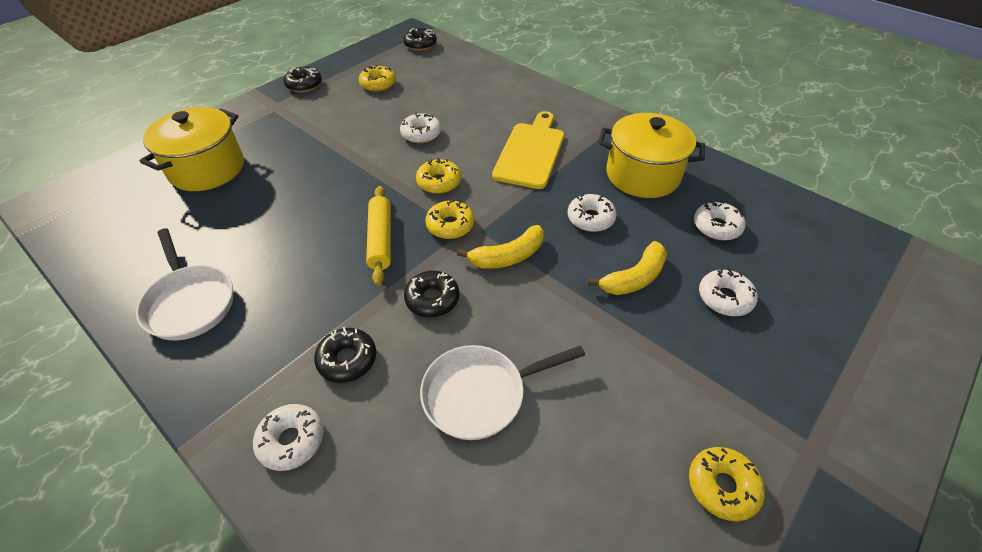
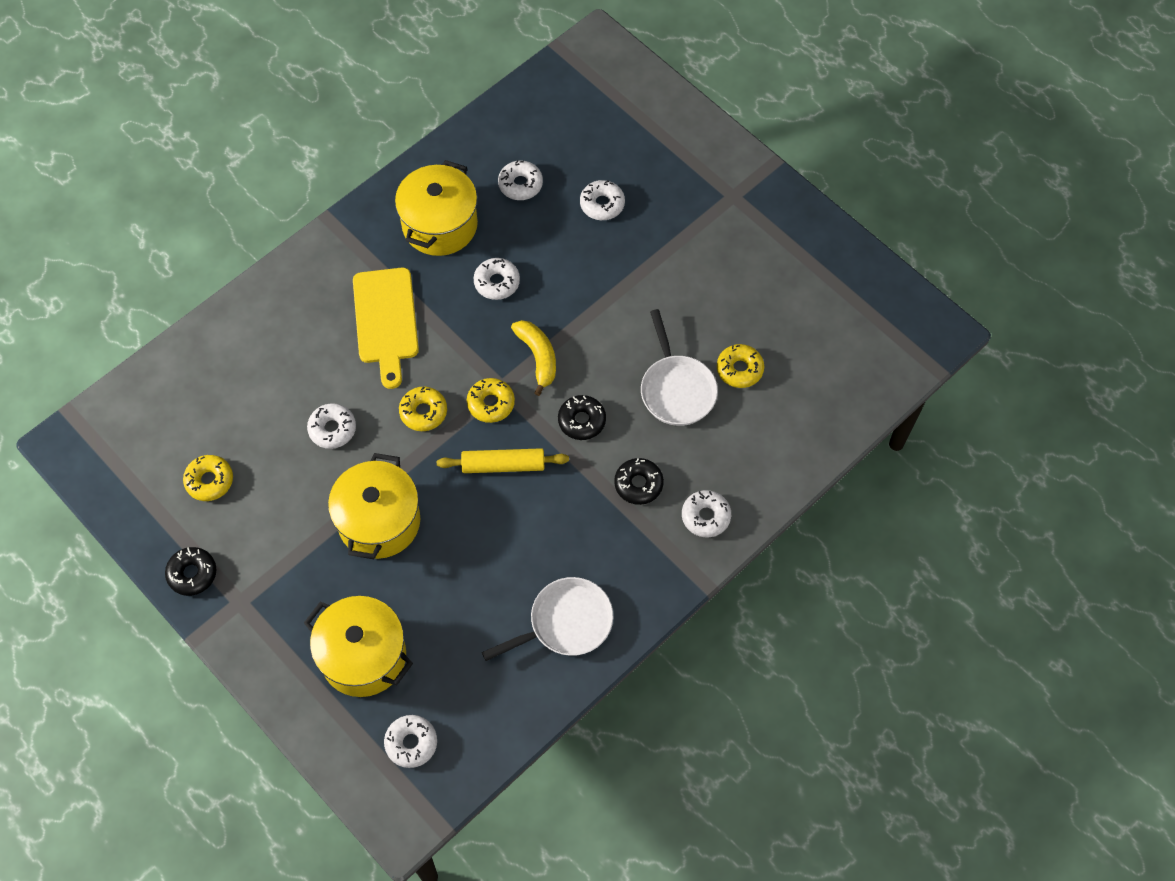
camera: 85 degrees left, 15 degrees up
(114, 203) = (411, 743): none -> white donut
(331, 166) = (379, 521): none -> yellow pot
(420, 44) = (110, 430): black donut -> none
(530, 152) = (386, 320): yellow cutting board -> yellow cutting board turned 120 degrees counterclockwise
(634, 278) = (574, 263): yellow banana -> none
(722, 486) = (752, 254): yellow donut -> yellow donut (739, 369)

